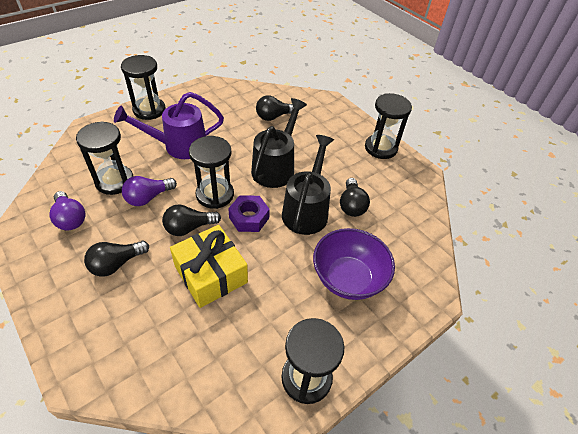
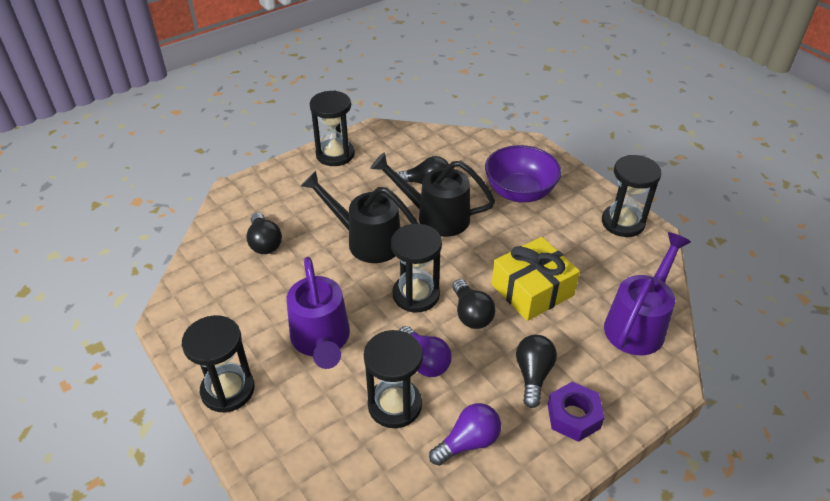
camera: 85 degrees left, 5 degrees down
(116, 264) = (533, 375): black light bulb -> black light bulb turned 135 degrees counterclockwise
(153, 362) = (638, 324): none -> purple watering can
(249, 218) = (451, 263): purple nut -> purple nut (573, 416)

